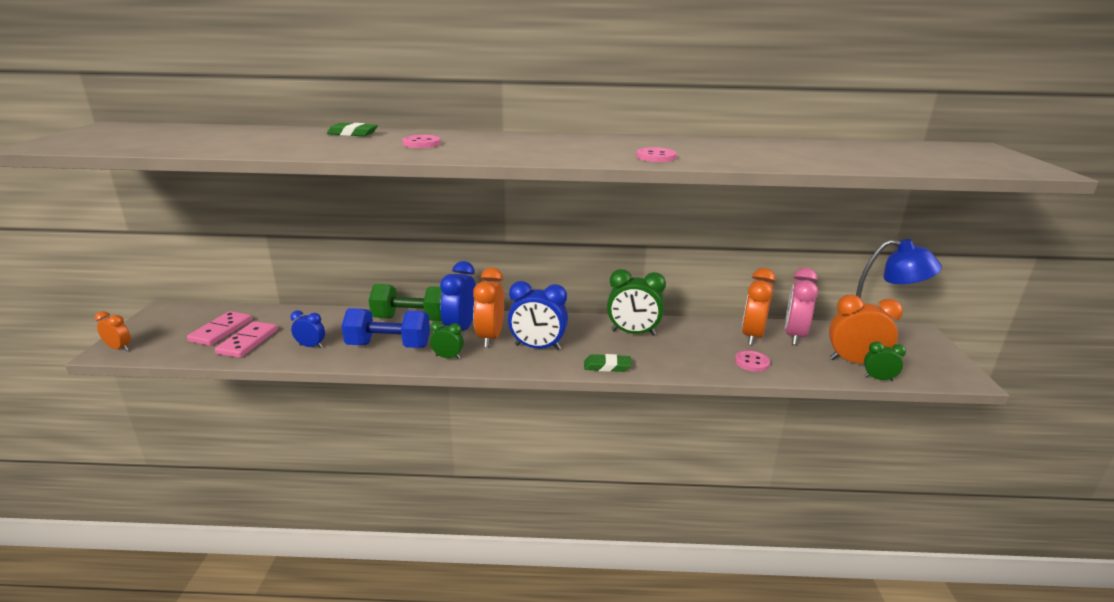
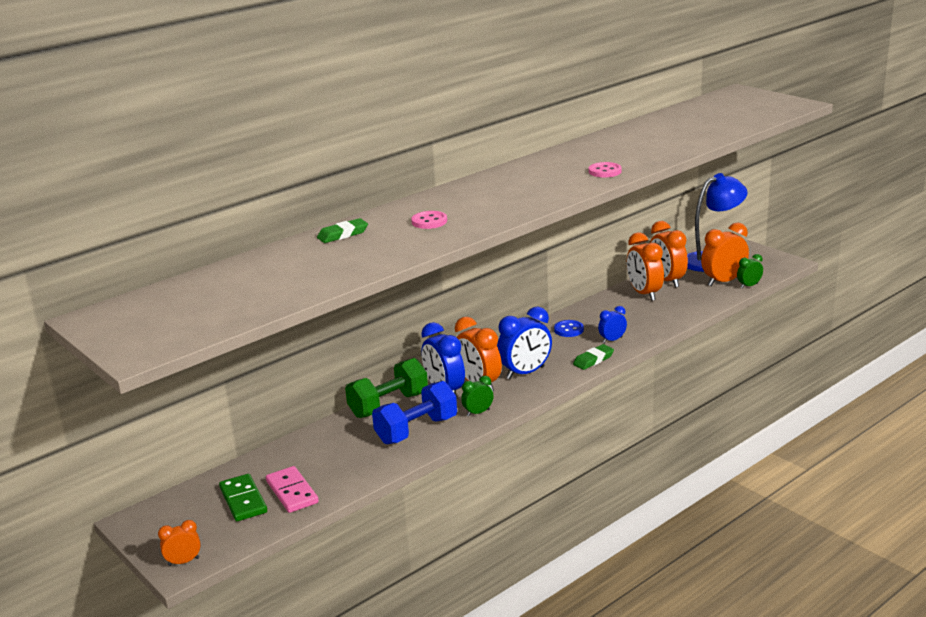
camera: 40 degrees left, 0 degrees up
(221, 331) = (243, 500): pink domino -> green domino
(311, 346) = (355, 464): blue clock -> blue clock (612, 340)
(633, 333) = (568, 330): green clock -> blue button
(752, 362) = (671, 311): pink button -> none
(794, 336) = (667, 281): pink clock -> orange clock

